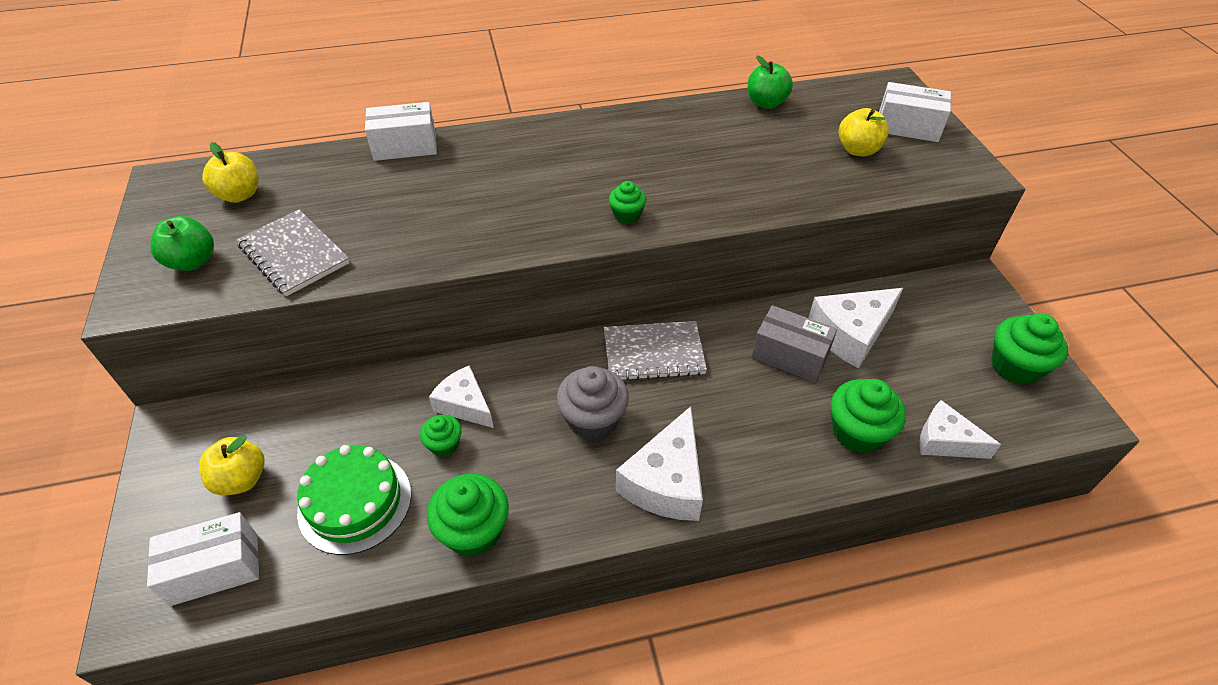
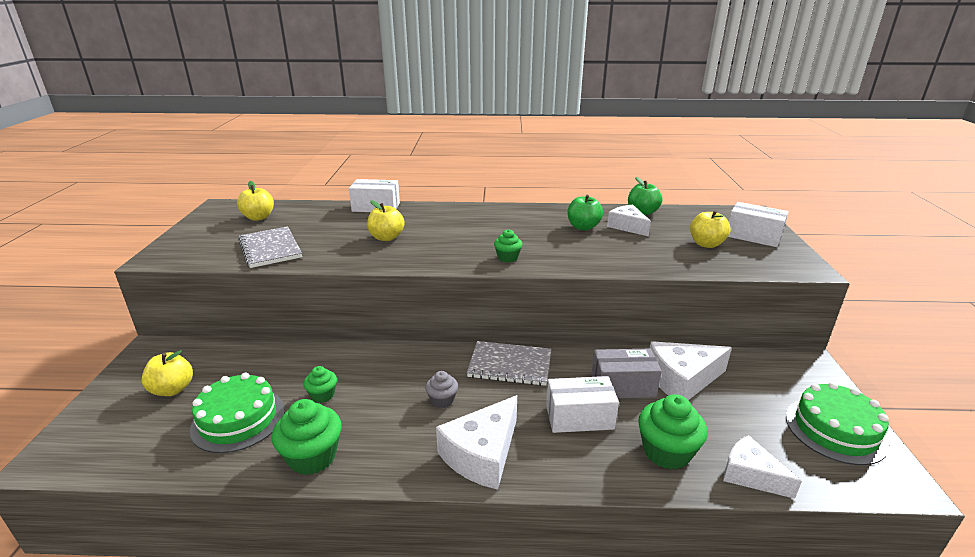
camera: 15 degrees right, 20 degrees down
(192, 262) = (207, 244): green apple -> green apple (583, 227)
(215, 569) = (118, 441): white box -> white box (579, 417)
(450, 205) = (386, 237): none -> yellow apple
(465, 405) = (351, 373): white cheese -> white cheese (627, 226)
(593, 420) = (442, 400): grey cupcake -> grey cupcake, size x0.56
(789, 356) = (622, 386): grey box -> grey box turned 45 degrees counterclockwise
(1015, 366) = (835, 430): green cupcake -> green cake

